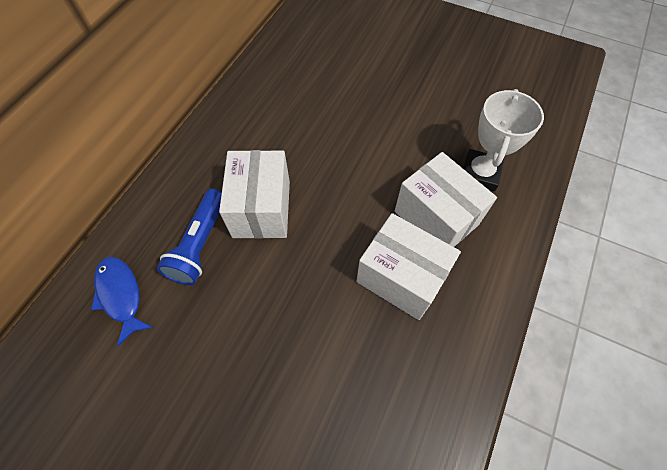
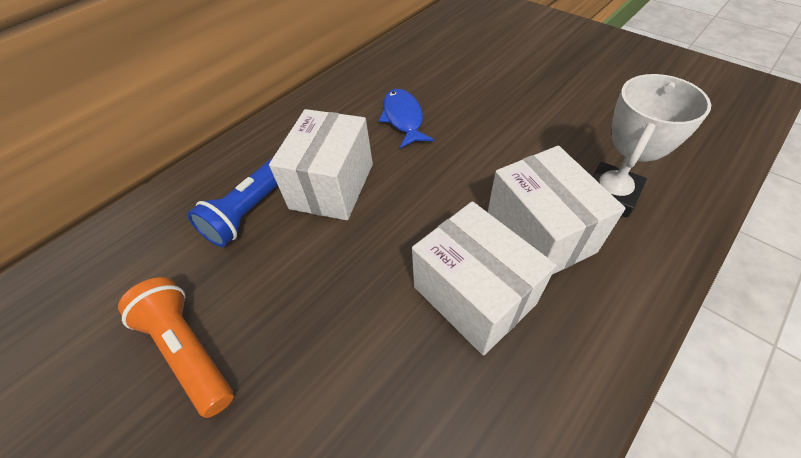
camera: 20 degrees right, 10 degrees down
(121, 295) = (150, 243): blue fish -> blue fish (403, 118)
(200, 373) = (189, 349): none -> orange flashlight

